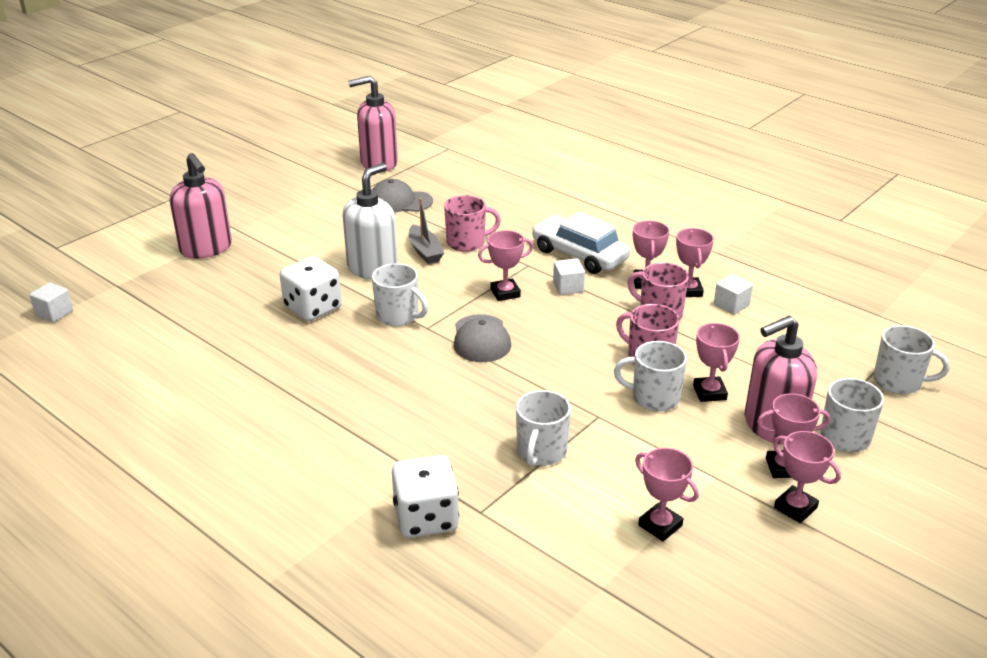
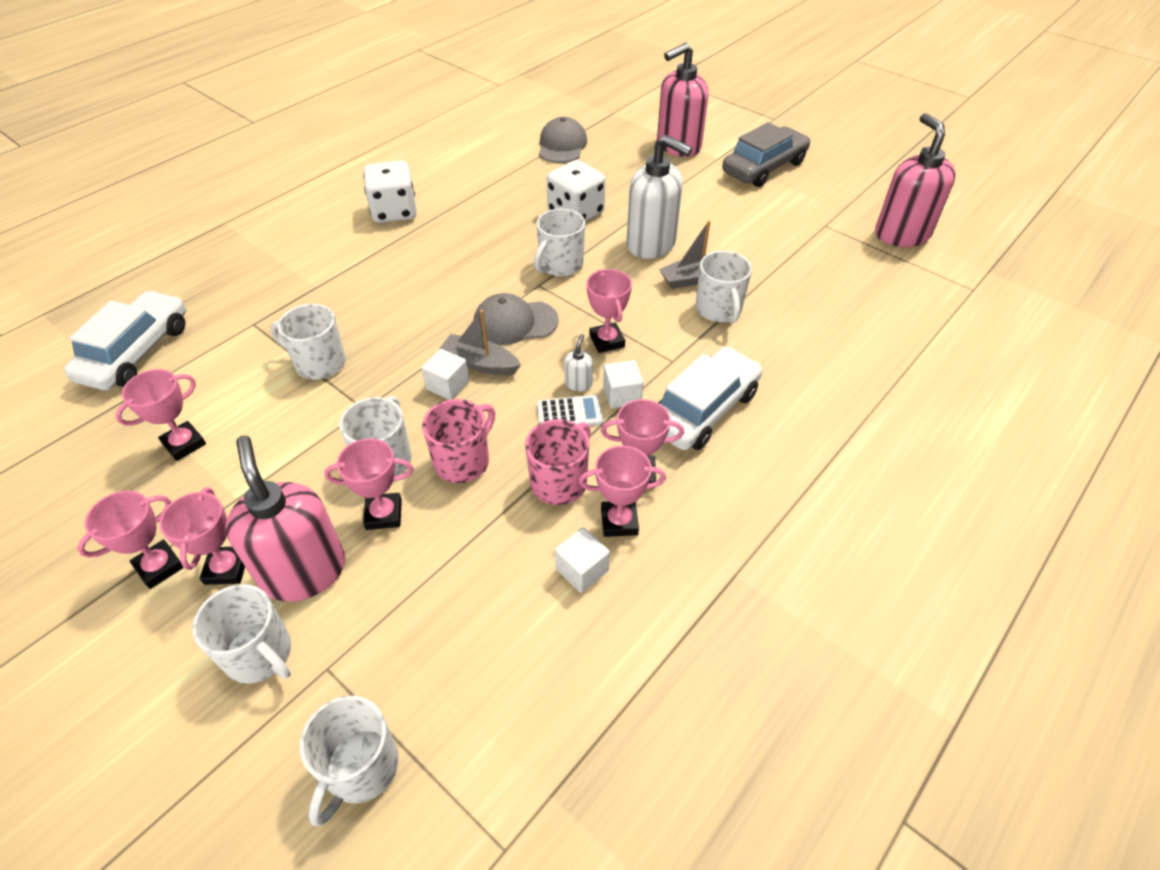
camera: 90 degrees right, 15 degrees up
(54, 313) = (569, 95): white cube -> white cube (447, 385)
(263, 208) = (764, 167): none -> grey car
(400, 201) = (807, 255): grey cap -> grey cap (562, 145)
(426, 518) = (257, 293): white dice -> white dice (394, 212)
(467, 242) = (718, 310): pink mug -> white mug
(530, 601) = (136, 352): none -> white car
(535, 355) = (480, 363): none -> grey boat
(557, 306) = (578, 383): none -> white soap dispenser
(590, 310) = (569, 413): none -> white calculator

